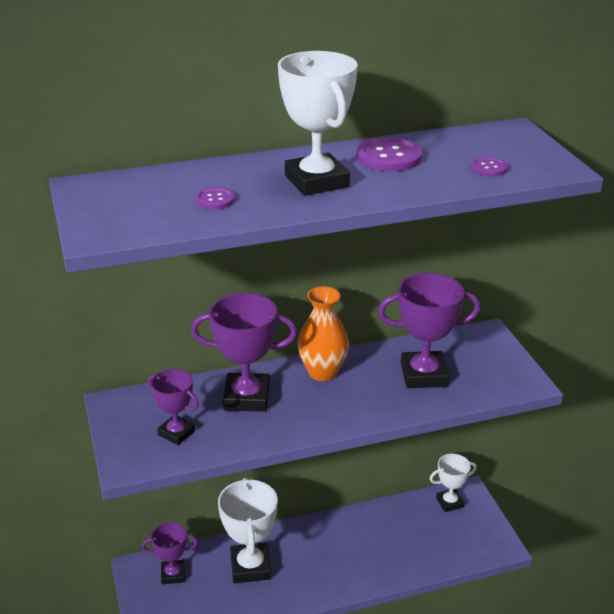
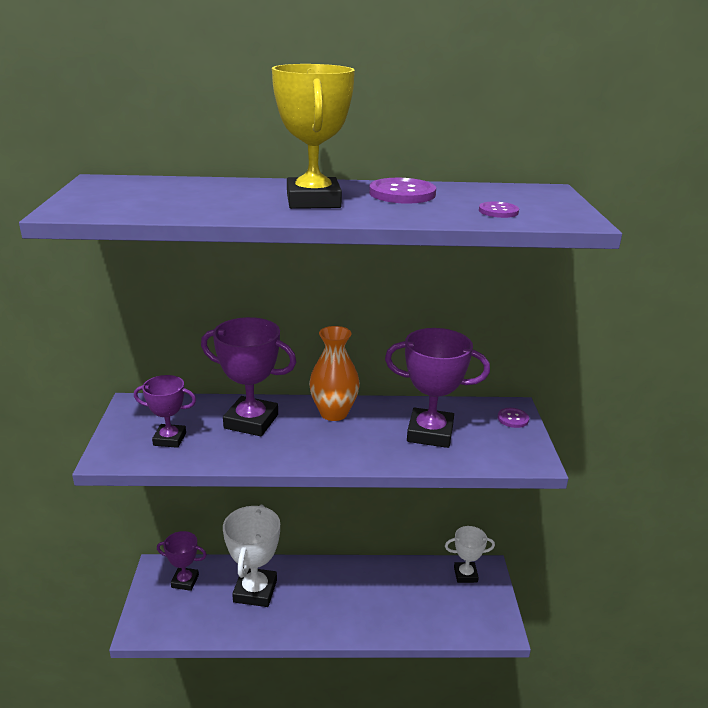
camera: 15 degrees right, 5 degrees down
(176, 433) = (169, 439): purple trophy -> purple trophy turned 45 degrees counterclockwise
(215, 200) = (203, 201): purple button -> purple button (513, 419)
(316, 181) = (313, 201): white trophy -> yellow trophy

